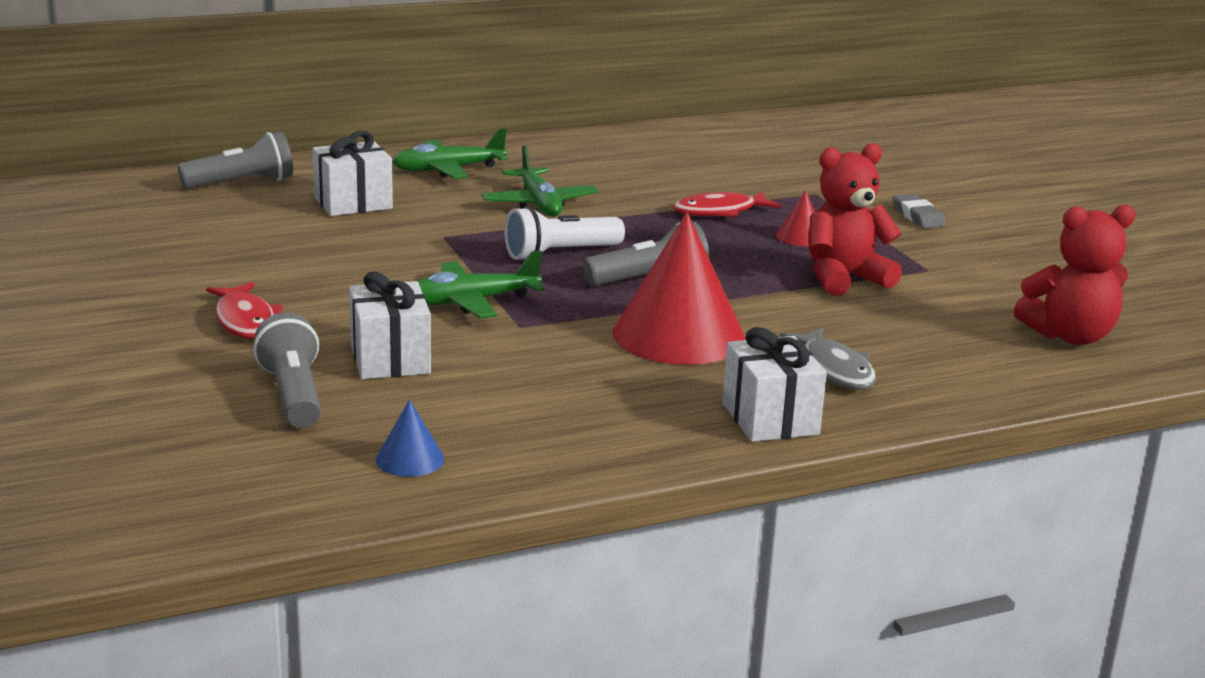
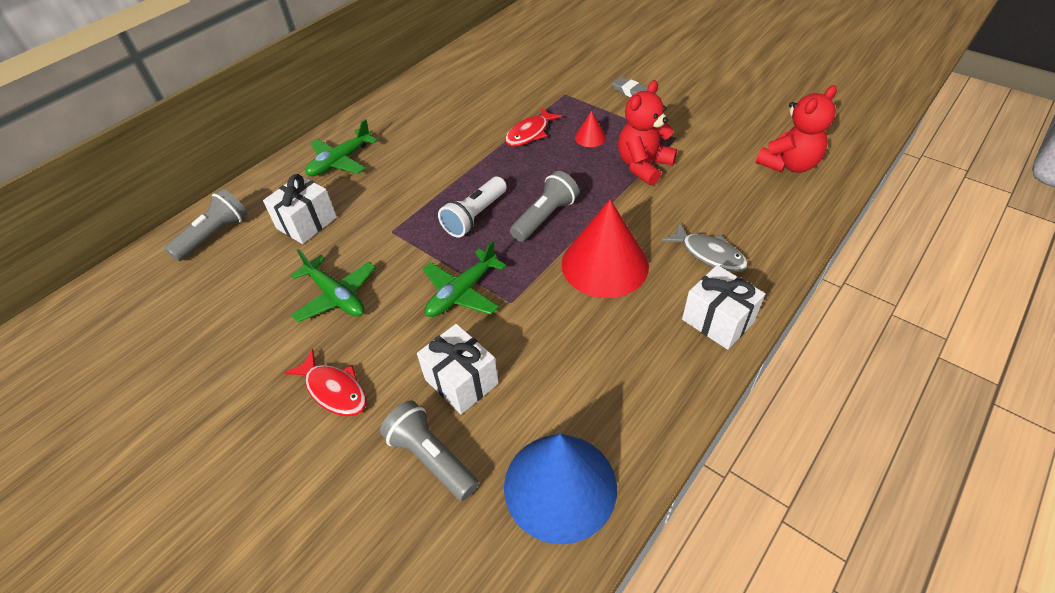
camera: 25 degrees left, 25 degrees up
(410, 459) = (560, 486): blue cone -> blue cone, size x2.29
(539, 204) = (423, 171): green plane -> green plane (336, 296)

